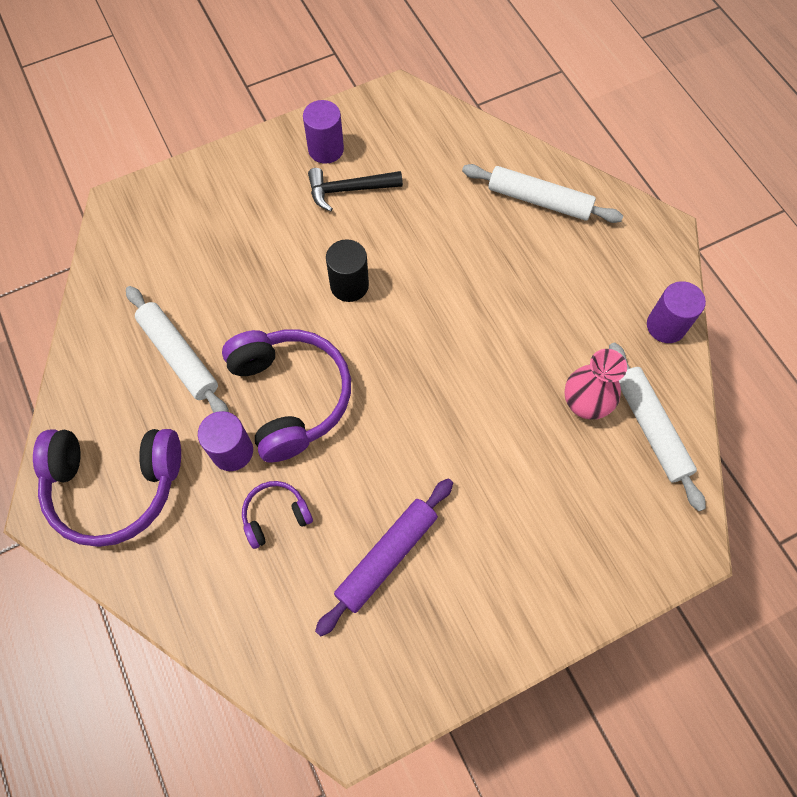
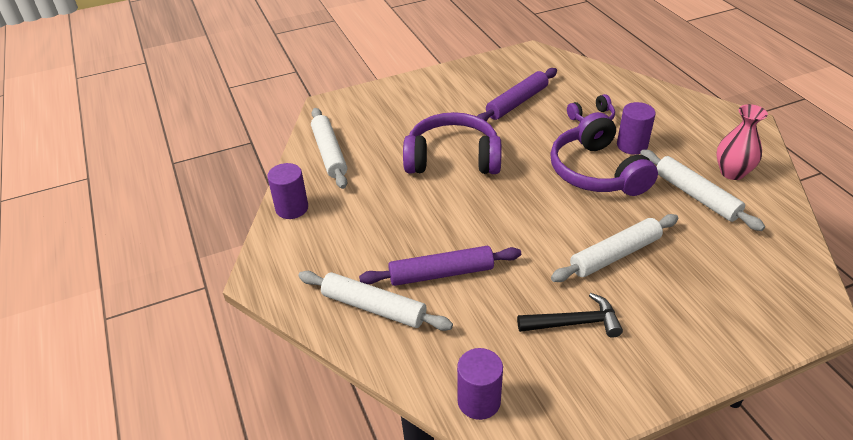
camera: 175 degrees left, 25 degrees down
(114, 486) = (708, 131): purple headphones -> purple headphones (452, 159)
(295, 267) = (615, 255): none -> white rolling pin
(326, 149) = (608, 369): purple cylinder -> purple cylinder (479, 401)
(349, 285) = (561, 240): black cylinder -> none
(477, 240) = (441, 273): none -> purple rolling pin
(585, 404) = (373, 165): pink vase -> pink vase (732, 172)

